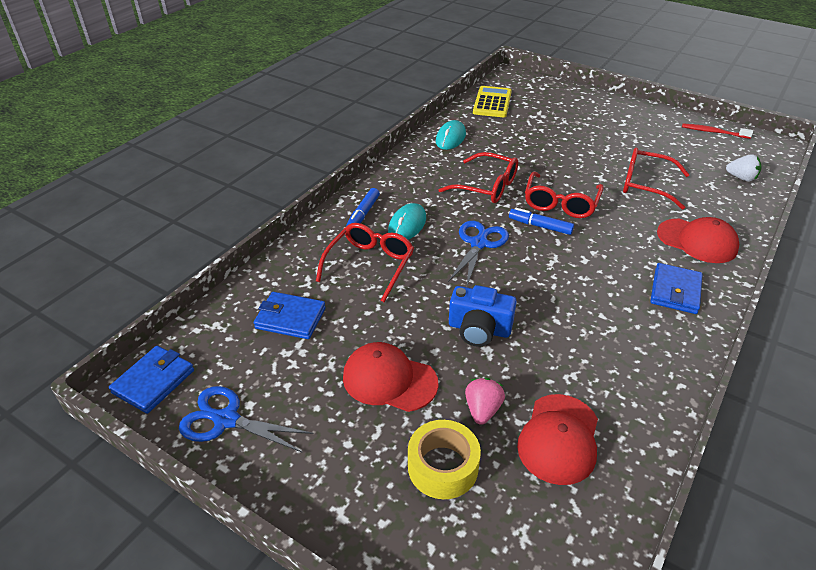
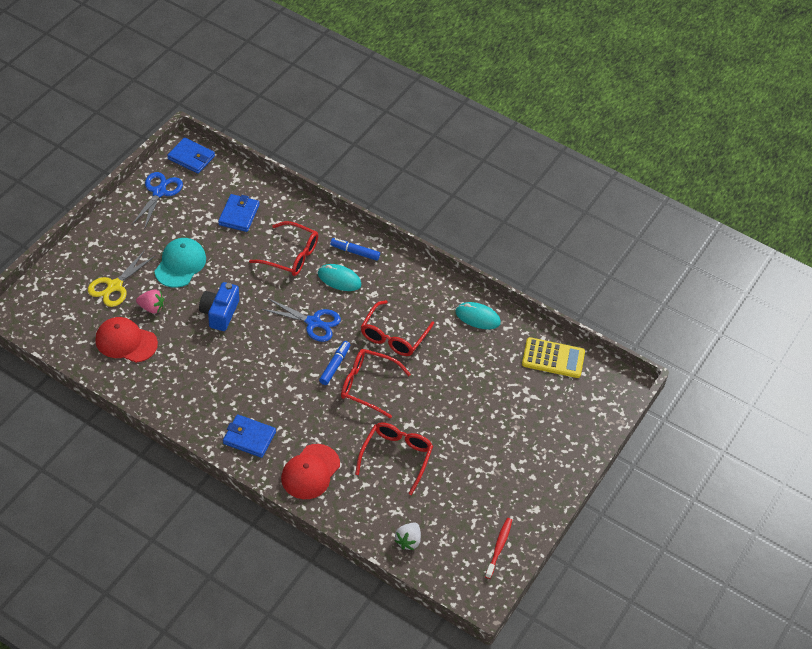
camera: 85 degrees right, 10 degrees up
(389, 380) = (180, 264): red cap -> turquoise cap
(443, 467) = (115, 286): yellow tape -> yellow scissors

